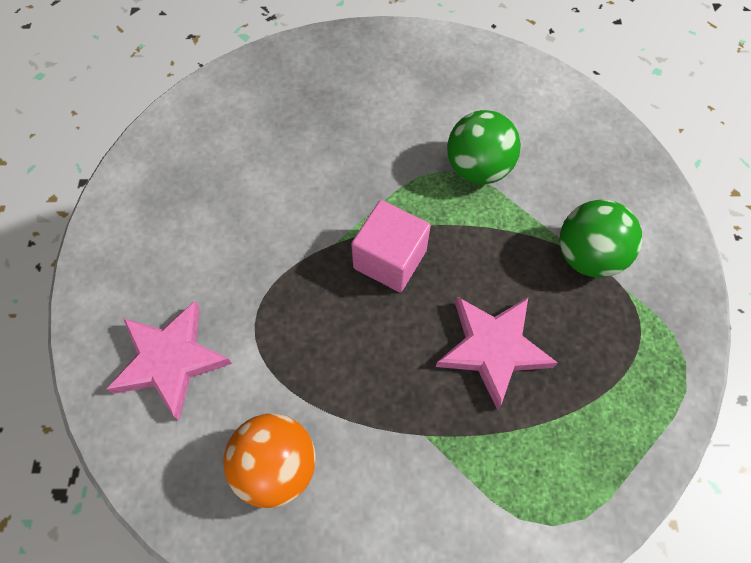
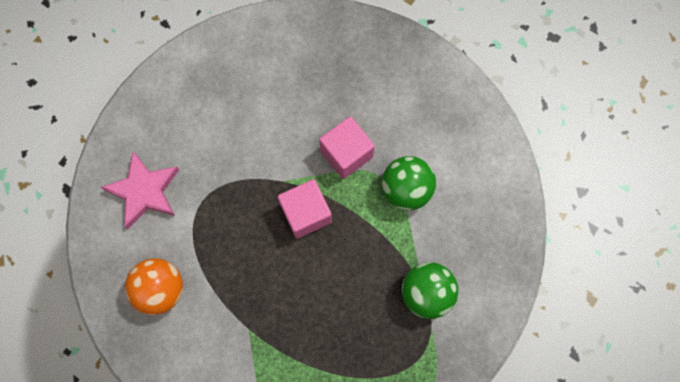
camera: 35 degrees right, 10 degrees up
(385, 172) = (346, 154): none -> pink cube
(493, 349) = (323, 308): pink star -> none

